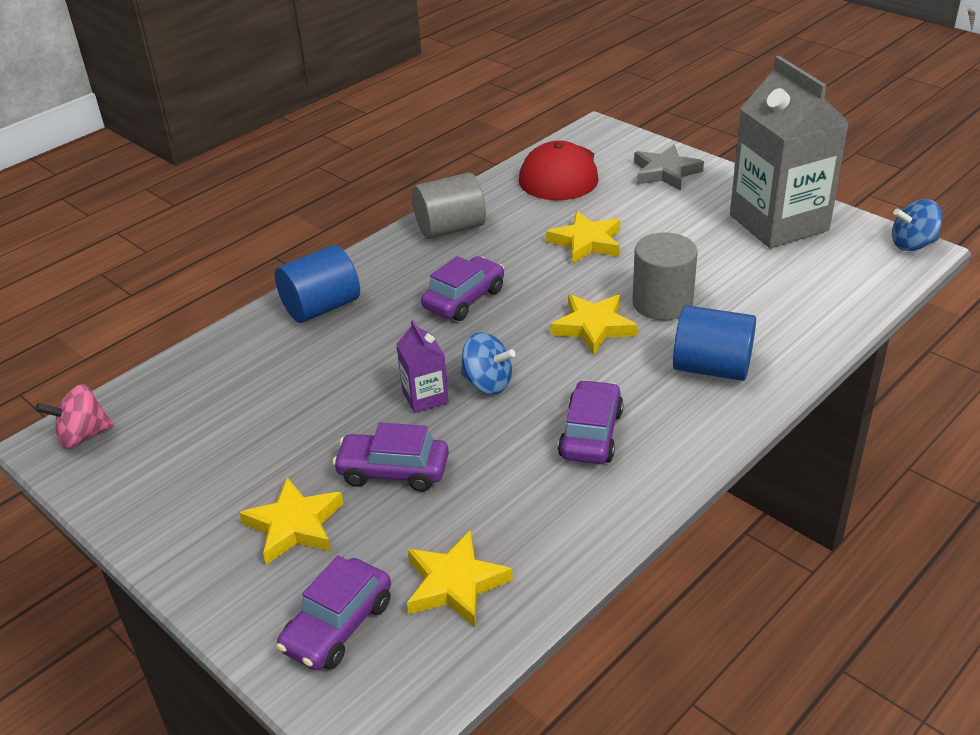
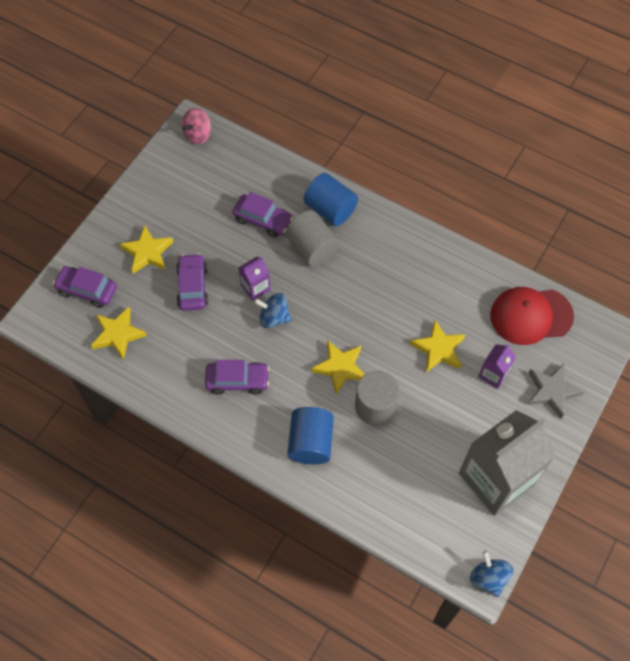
camera: 75 degrees right, 25 degrees up
(83, 436) = (198, 135): pink spinning top -> pink spinning top turned 105 degrees counterclockwise
(450, 228) = (436, 260): grey cylinder -> grey cylinder (312, 248)
(464, 299) = (355, 286): purple car -> purple car (263, 220)
(487, 383) = (274, 317): blue spinning top -> blue spinning top turned 90 degrees clockwise
(633, 207) = (493, 374): none -> purple carton

